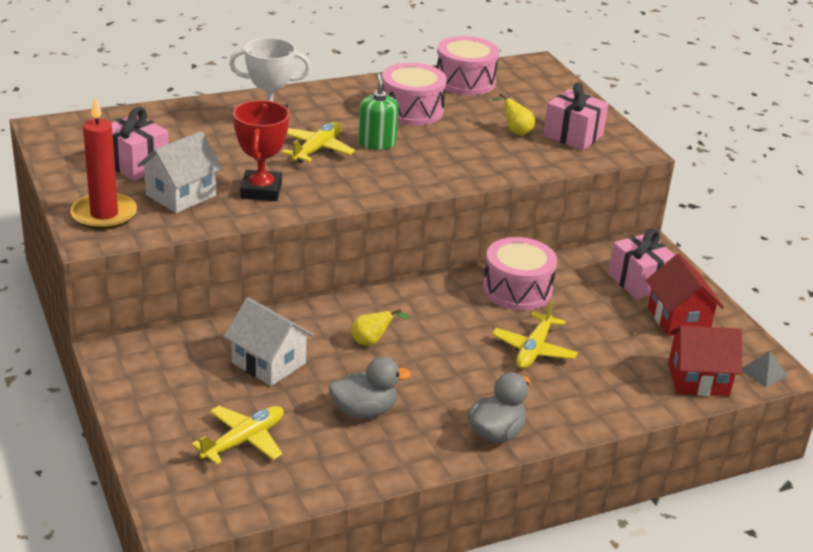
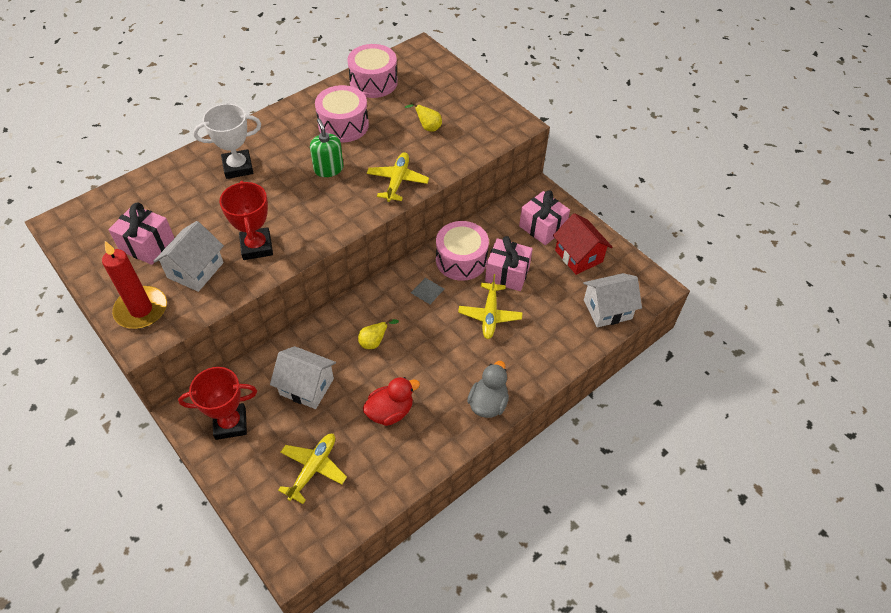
camera: 15 degrees left, 20 degrees up
(161, 375) = (230, 423): none -> red trophy
(317, 149) = (285, 188): yellow plane -> yellow plane (397, 181)
(364, 411) = (390, 411): grey duck -> red duck
(573, 136) = (470, 121): pink gift -> pink gift (507, 274)
(698, 379) = (607, 309): red house -> white house
(763, 372) = (648, 289): grey pyramid -> grey pyramid (427, 290)

